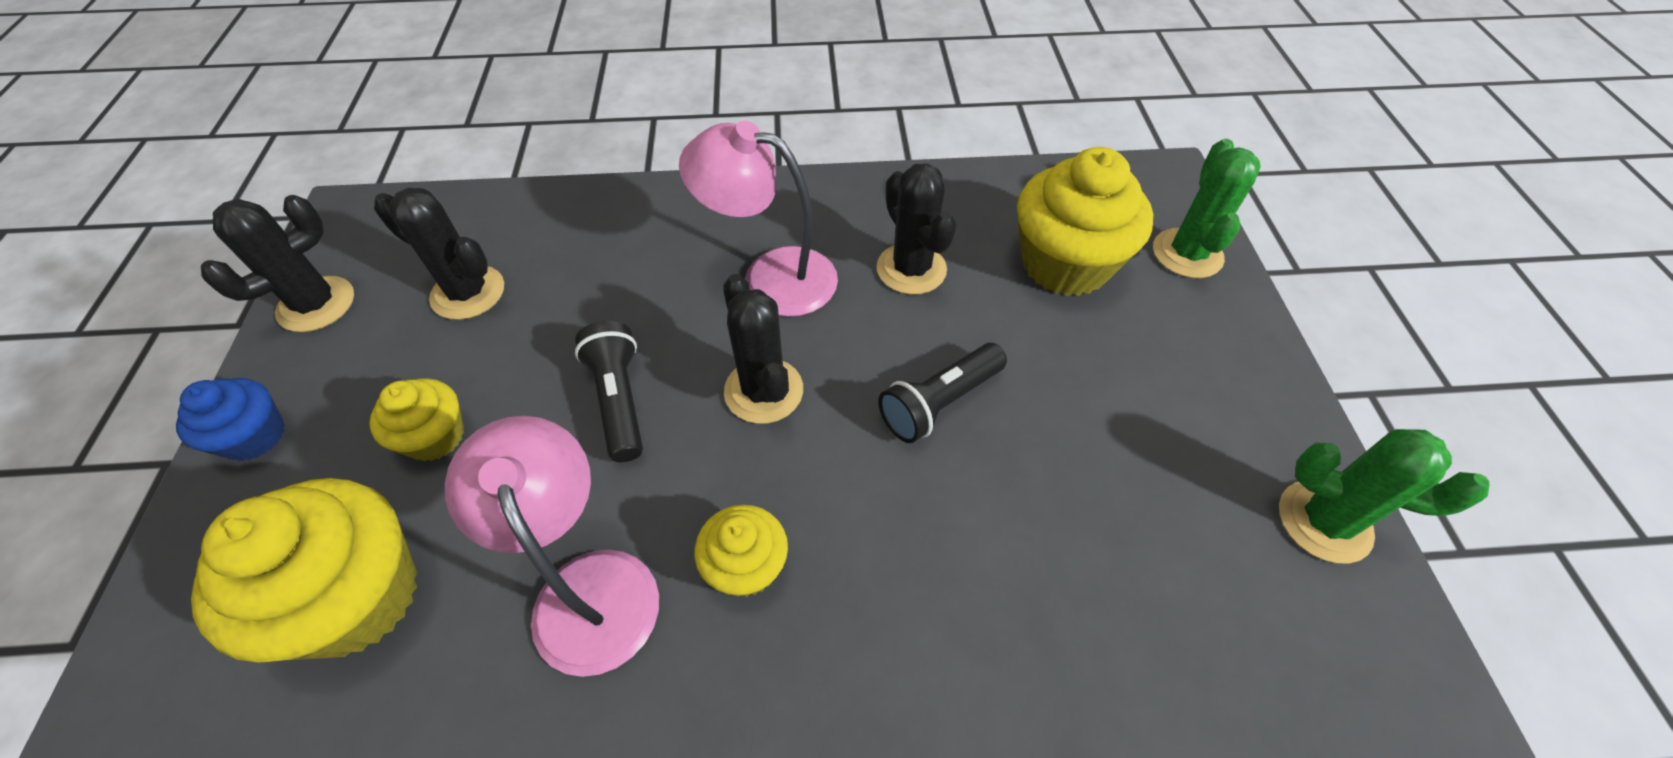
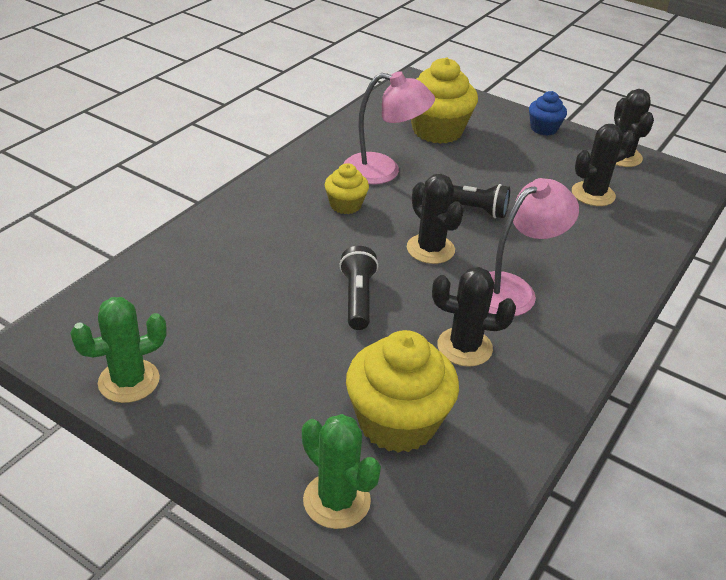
camera: 125 degrees right, 15 degrees down
(435, 437) = (500, 162): yellow cupcake -> none
(763, 391) = (430, 249): black cactus -> black cactus turned 45 degrees clockwise

